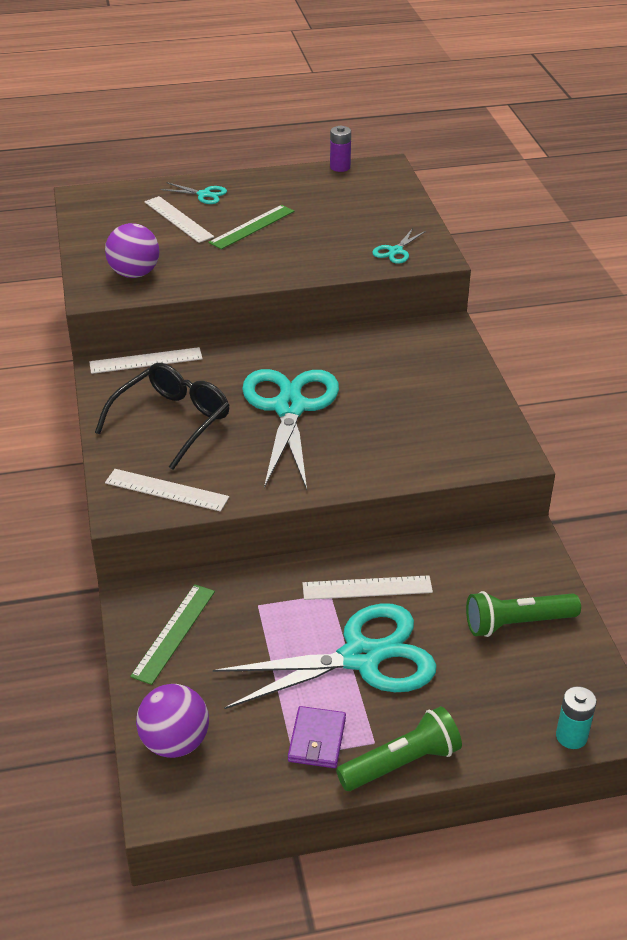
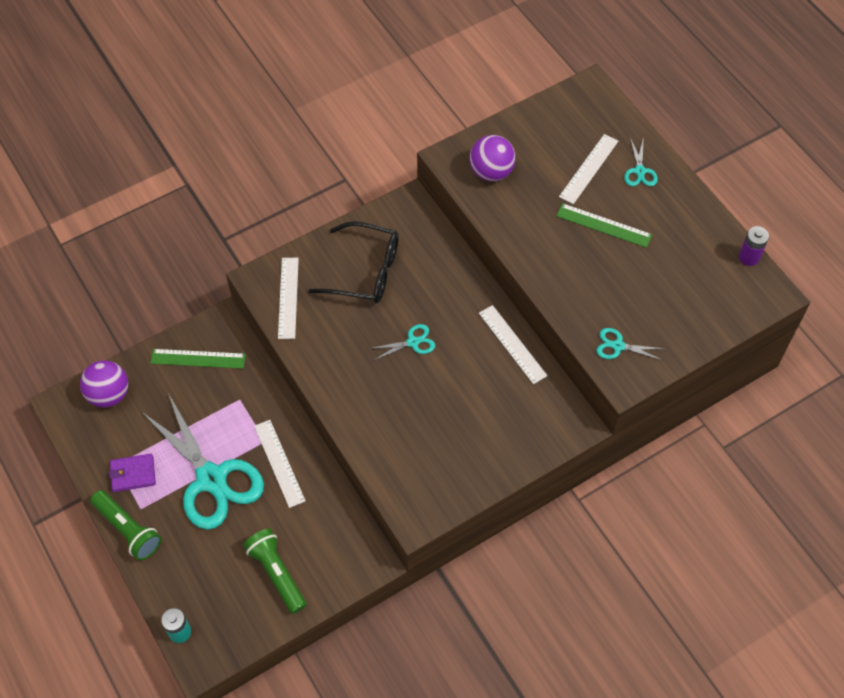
camera: 70 degrees right, 20 degrees up
(146, 360) = (432, 225): white ruler -> white ruler (512, 344)
(289, 408) = (413, 342): turquoise scissors -> turquoise scissors, size x0.42

